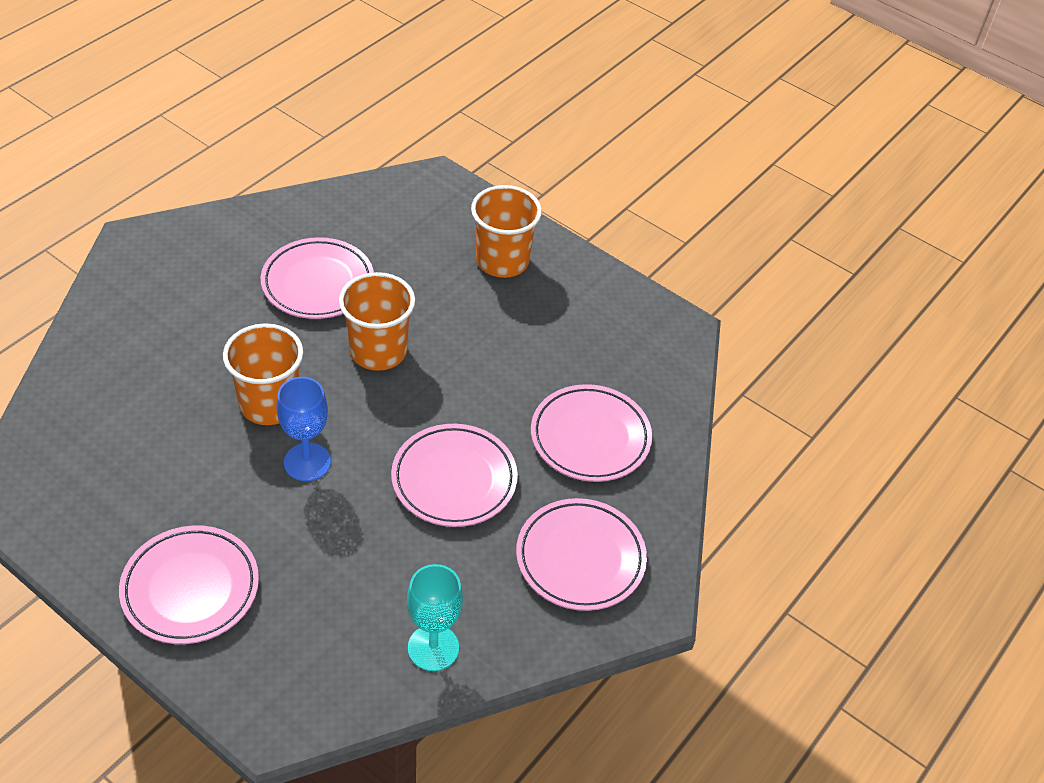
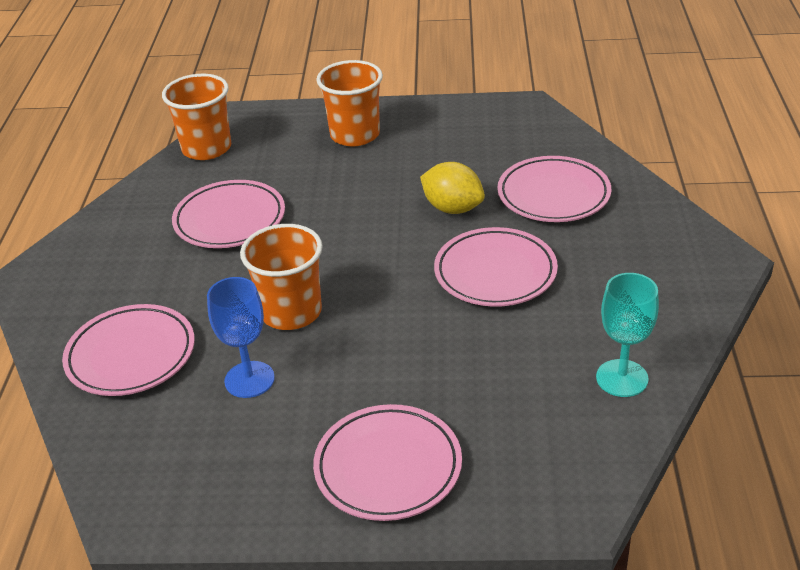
camera: 30 degrees left, 10 degrees down
(307, 462) = (371, 329): blue goblet -> blue goblet (249, 379)
(378, 351) = (334, 233): orange cup -> orange cup (206, 148)
(494, 392) = (452, 208): none -> yellow lemon
(580, 558) = (643, 263): pink plate -> pink plate (131, 355)

